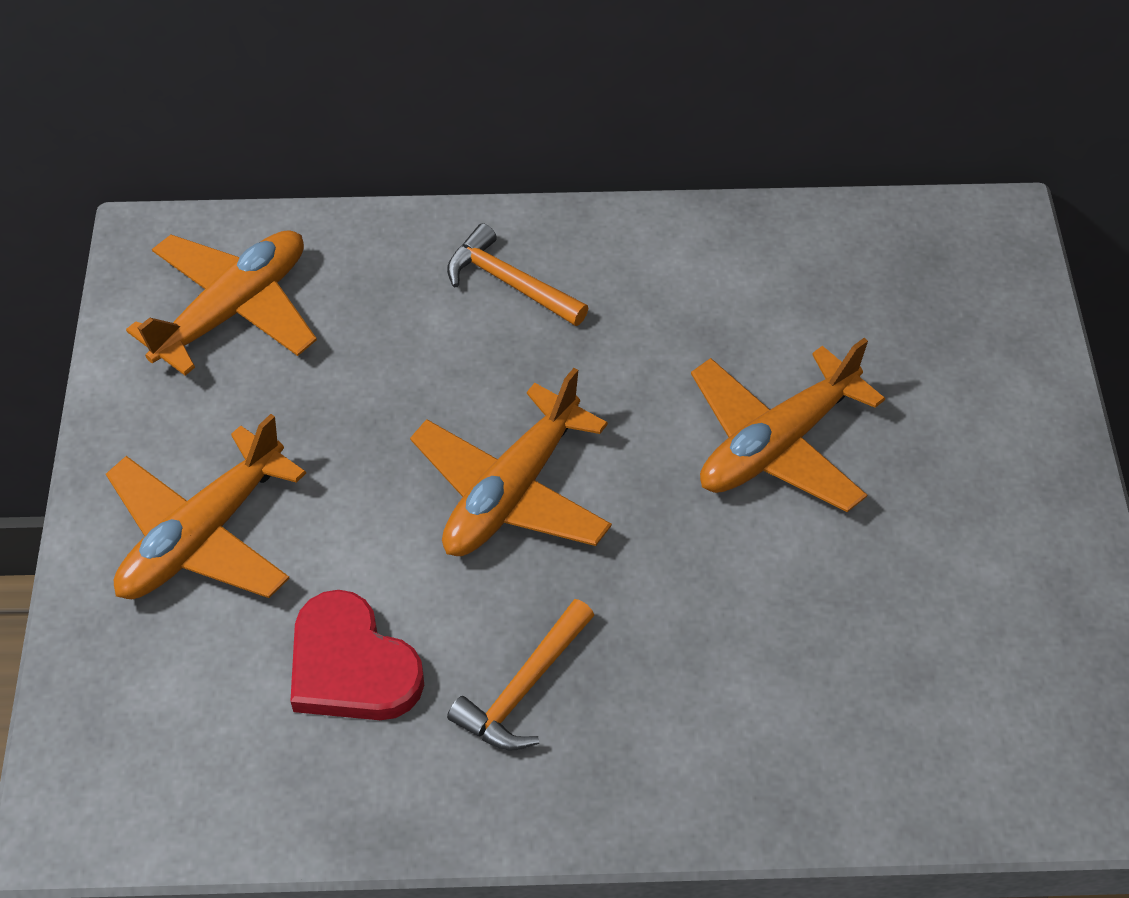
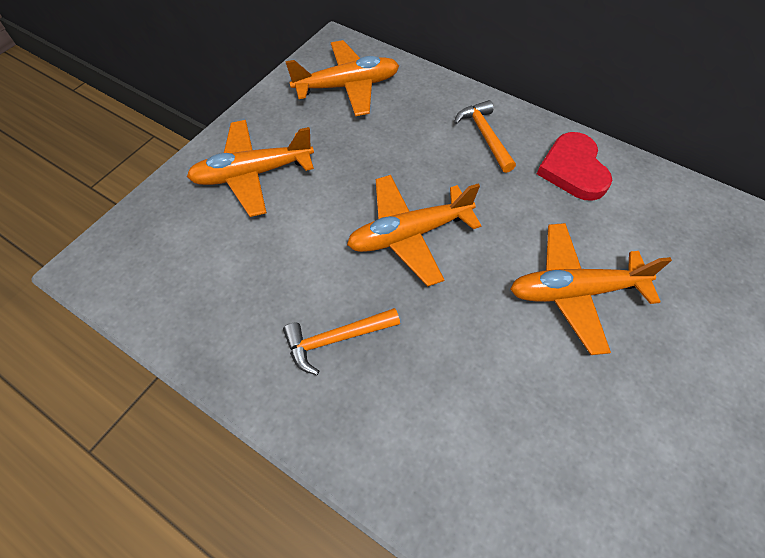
camera: 35 degrees right, 5 degrees up
(351, 666) = (264, 273): red heart -> red heart (573, 170)

